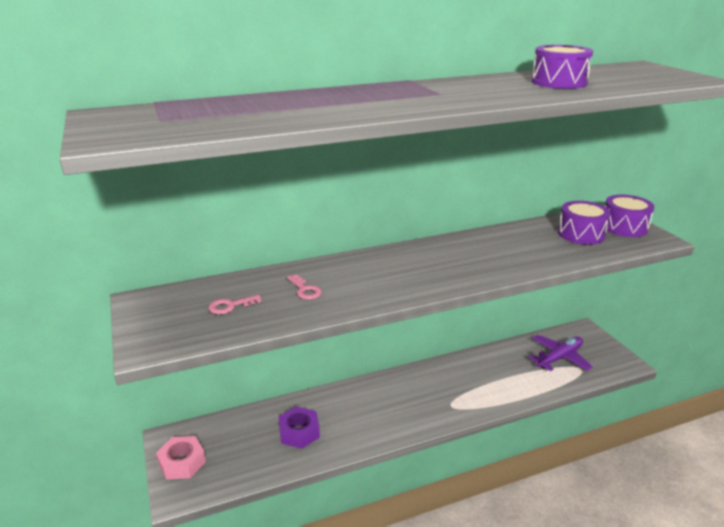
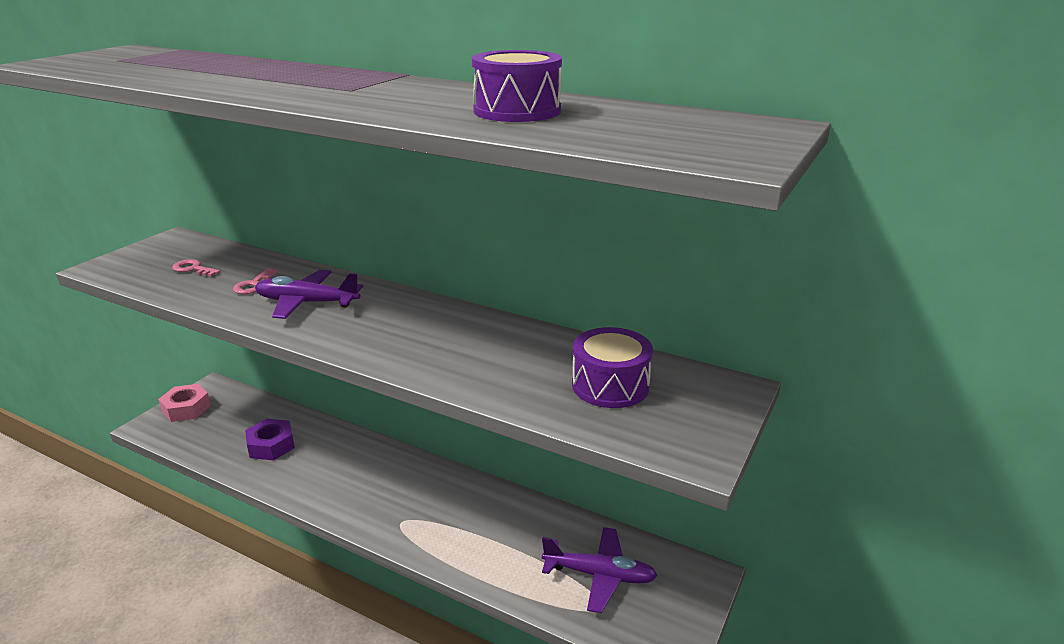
camera: 50 degrees right, 0 degrees up
(368, 279) = (306, 303): none -> purple plane
(624, 227) = (694, 413): purple drum -> none

